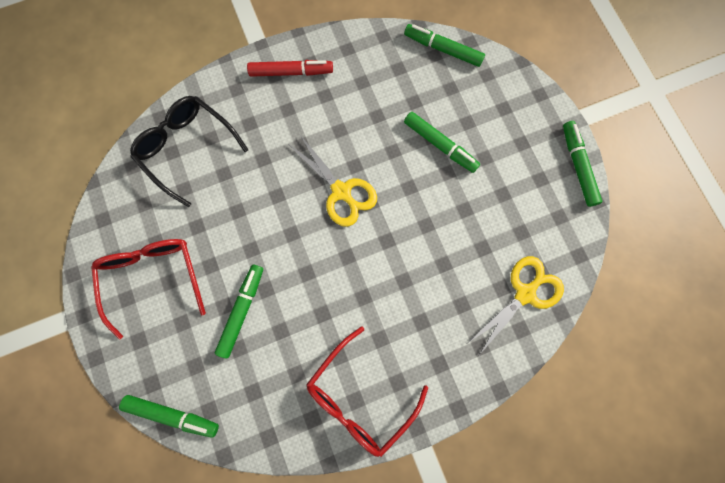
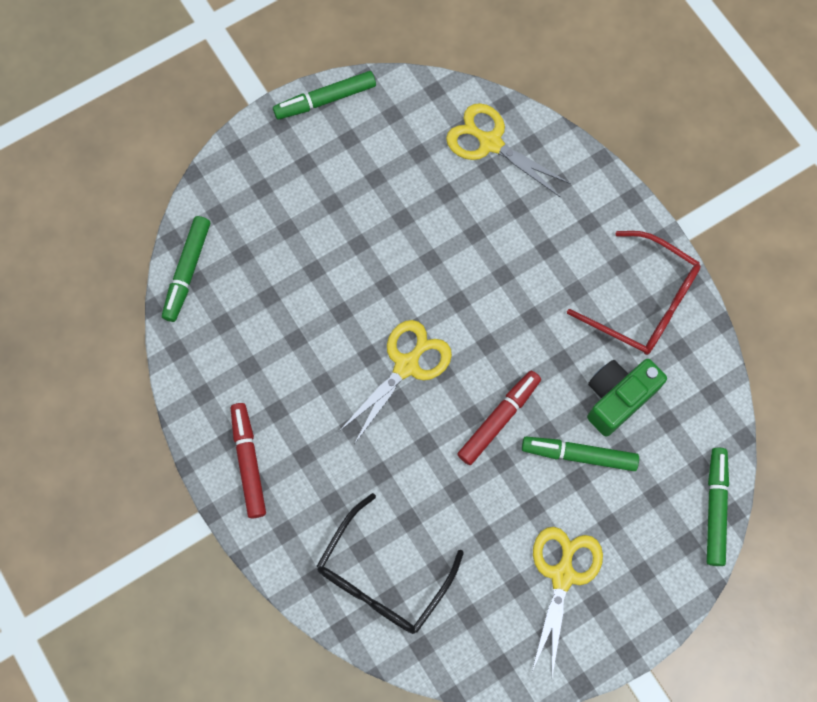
camera: 100 degrees left, 5 degrees down
(154, 277) = (562, 575): red glasses -> yellow scissors
(281, 353) = (617, 398): none -> green camera
(284, 253) = (499, 419): none -> red marker
(440, 145) = (324, 257): green marker -> none

